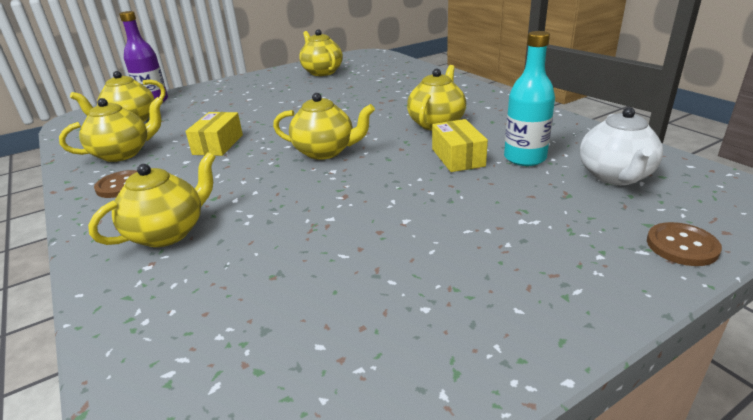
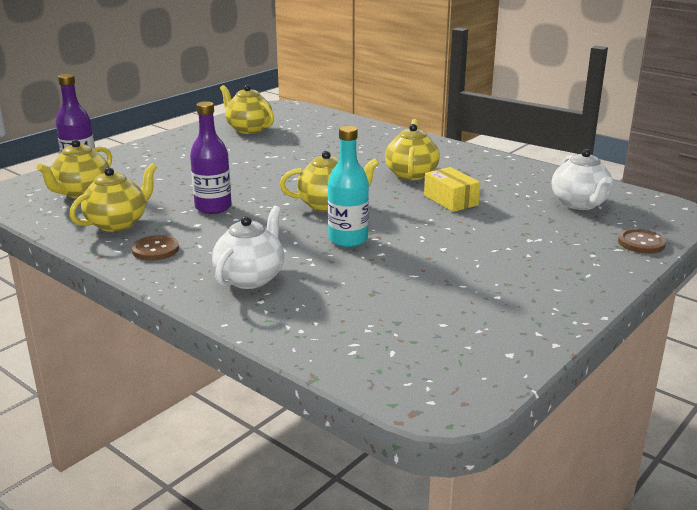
camera: 20 degrees left, 5 degrees down
(168, 233) = (251, 278): yellow teapot -> white teapot
(218, 144) = (213, 207): yellow box -> purple bottle
(524, 158) = (505, 196): turquoise bottle -> turquoise bottle (348, 239)

